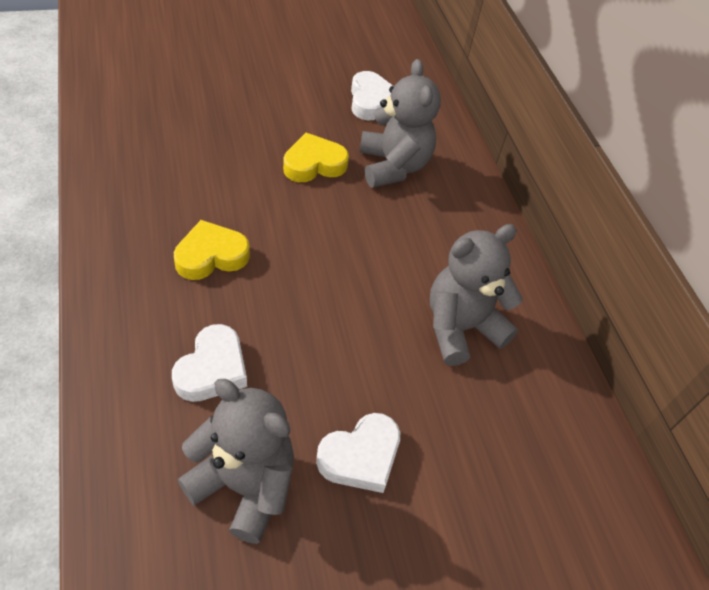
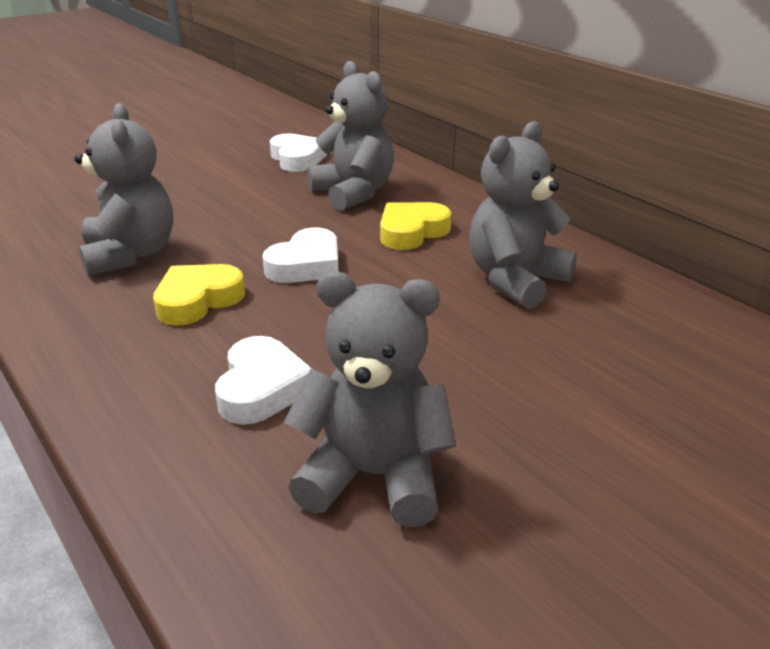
camera: 15 degrees left, 20 degrees down
(186, 182) = (130, 254): none -> grey teddy bear
(314, 164) = (268, 210): yellow heart -> yellow heart (411, 232)
(360, 457) = (493, 407): white heart -> white heart (306, 265)

